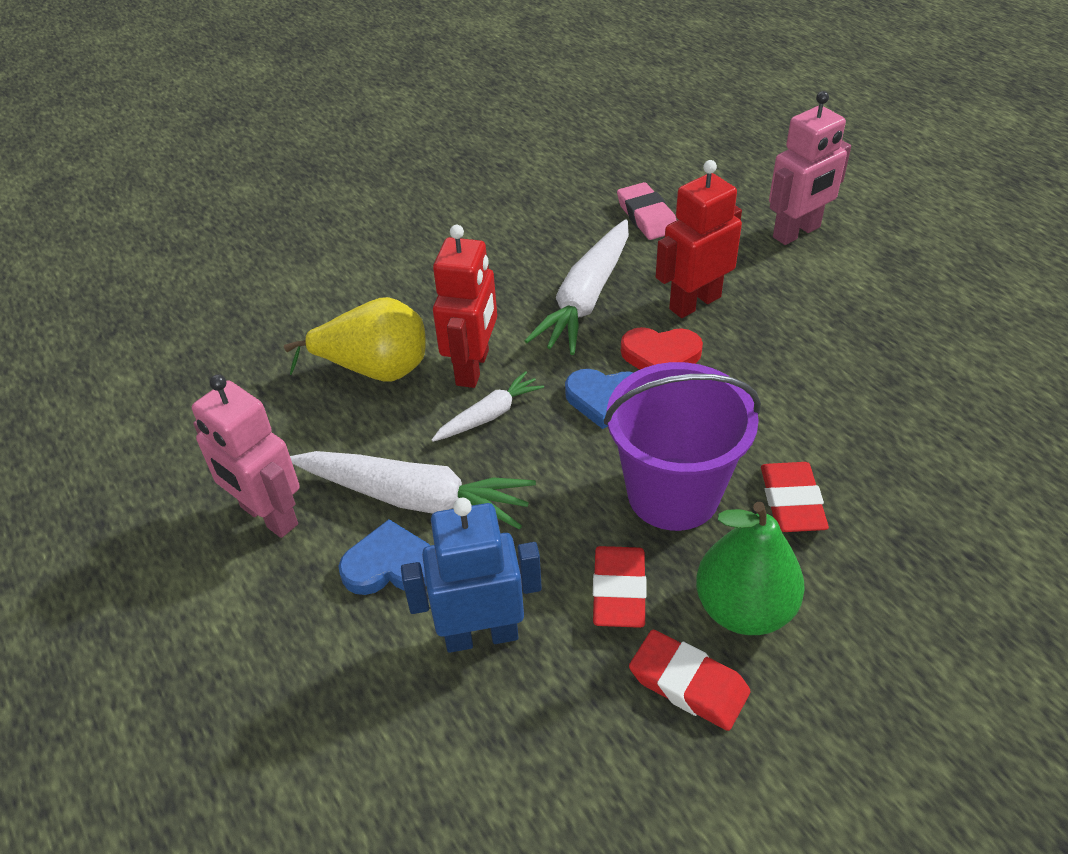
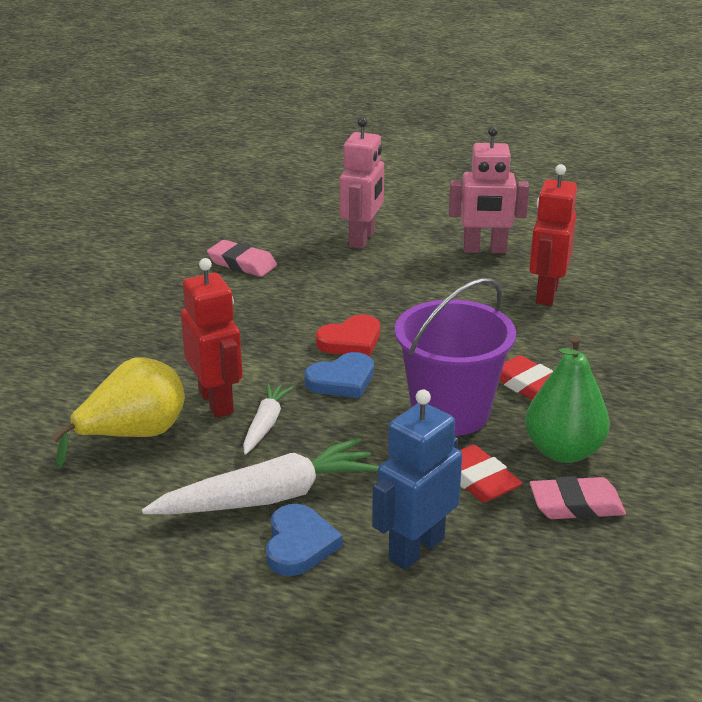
camera: 40 degrees left, 15 degrees down
(268, 516) = (158, 564): pink robot -> pink robot (484, 250)
(390, 565) = (299, 544): blue heart -> blue heart turned 135 degrees clockwise
(586, 298) = (255, 328): white carrot -> none
(688, 684) = (576, 505): red eraser -> pink eraser
(694, 303) = (338, 302): red robot -> red robot (546, 294)

